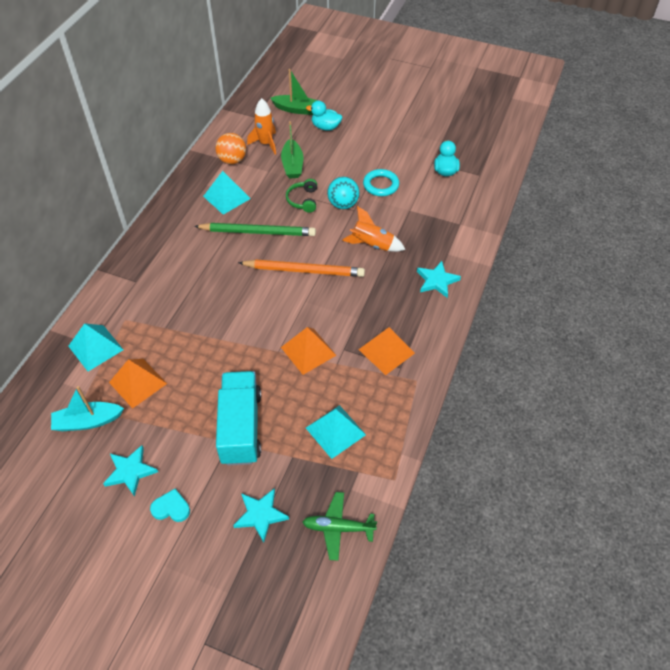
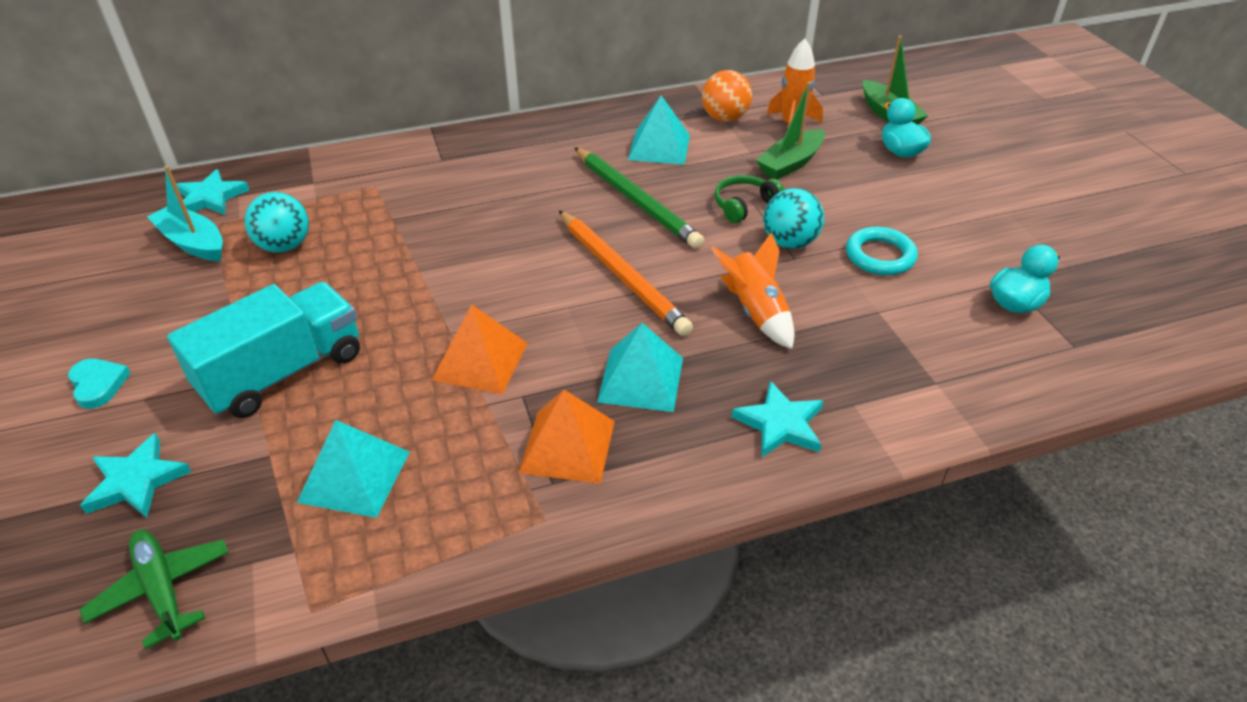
camera: 50 degrees right, 10 degrees down
(95, 348) = (310, 188): turquoise pyramid -> turquoise pyramid (640, 379)
(130, 471) = (137, 317): turquoise star -> turquoise star (211, 198)
(138, 383) = (285, 246): orange pyramid -> turquoise ball

